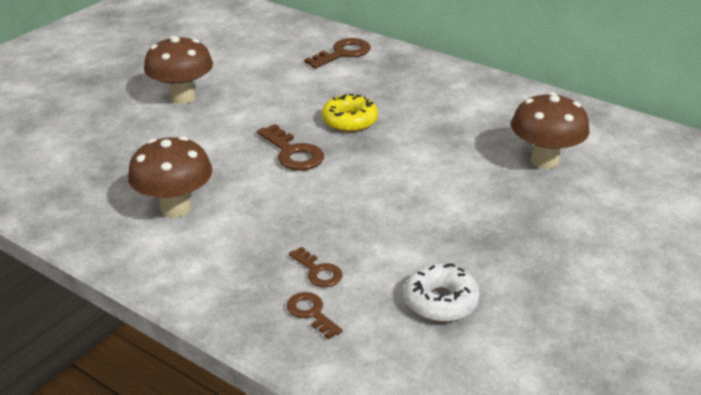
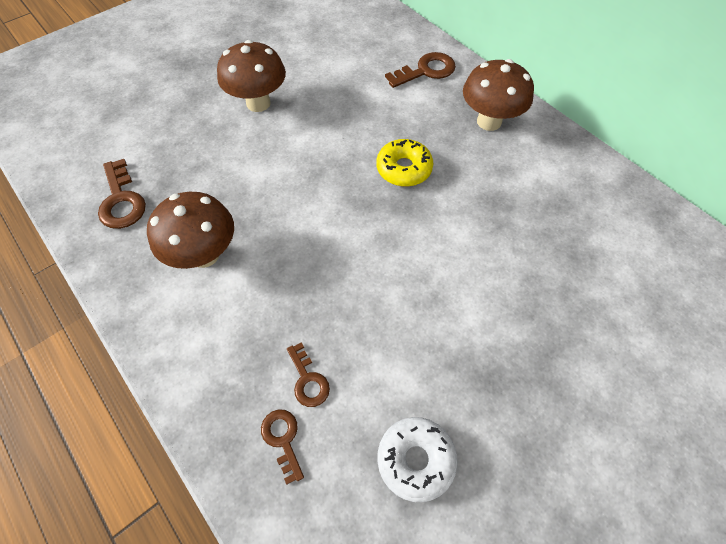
camera: 15 degrees right, 25 degrees up
(293, 153) = (336, 202): brown key -> brown key (121, 200)
(544, 161) = (586, 272): brown mushroom -> brown mushroom (489, 121)

